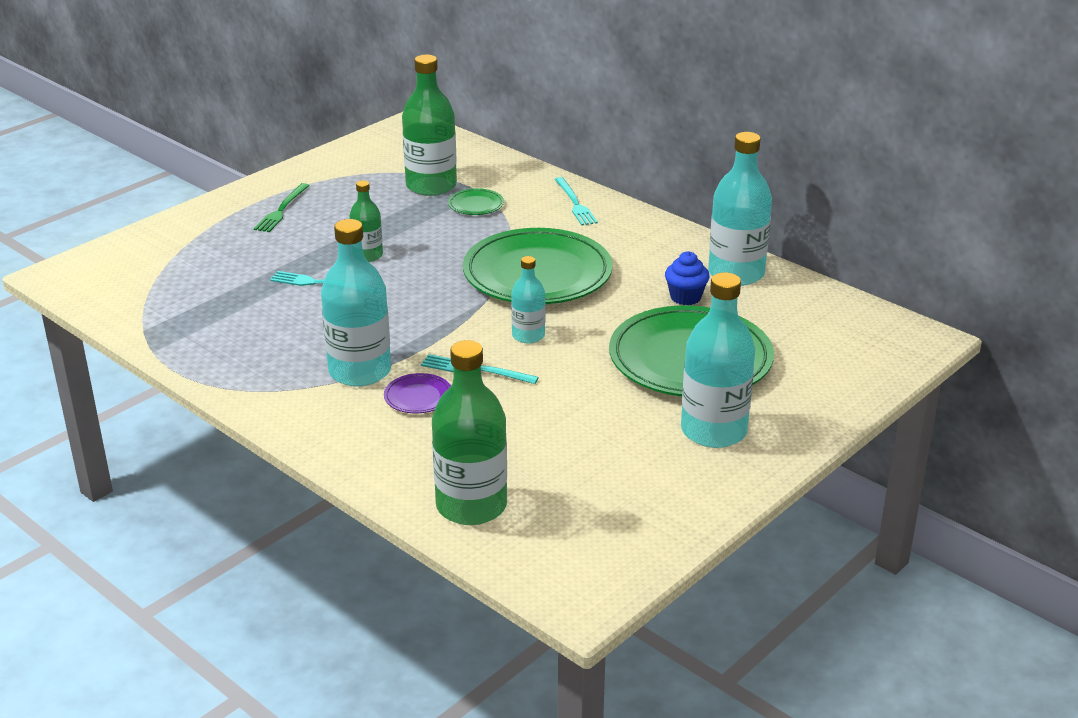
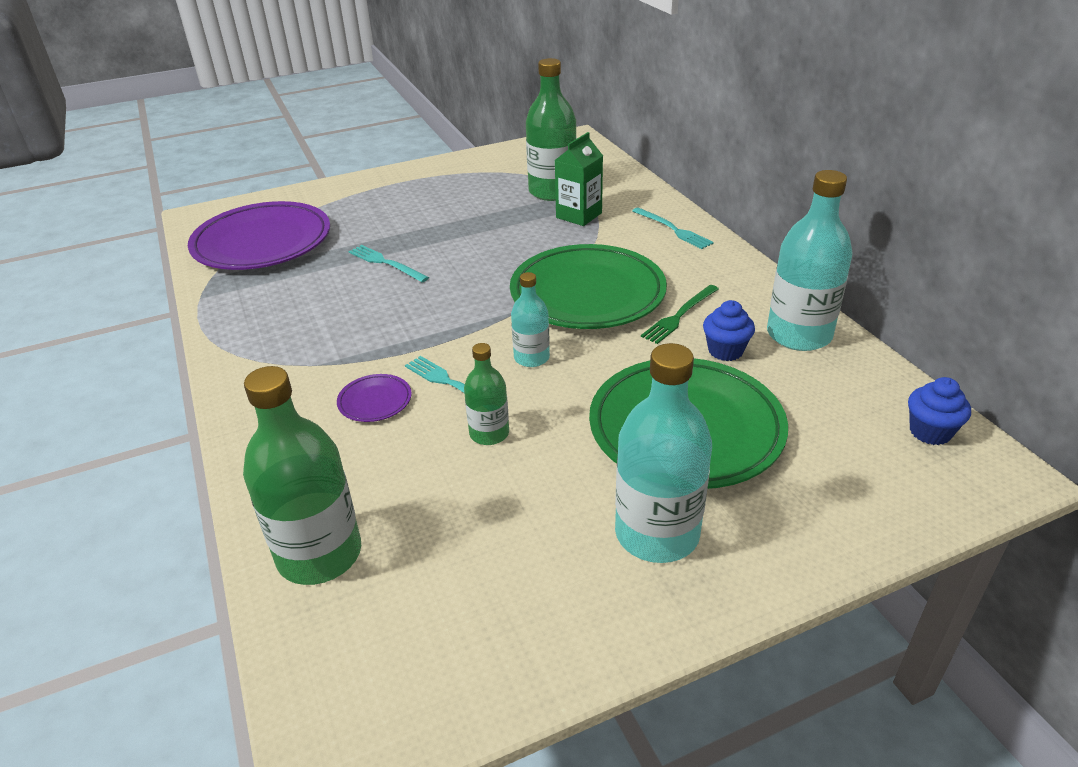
camera: 25 degrees right, 5 degrees up
(164, 288) = (262, 242): none -> purple plate
(282, 210) = (412, 192): green fork -> green fork (679, 315)
(360, 371) = (346, 359): turquoise bottle -> none
(367, 255) = (448, 245): green bottle -> green bottle (489, 433)
(476, 205) = (579, 215): green plate -> green carton
(575, 203) = (673, 229): turquoise fork -> turquoise fork turned 45 degrees counterclockwise
(866, 323) = (930, 432): none -> blue cupcake

